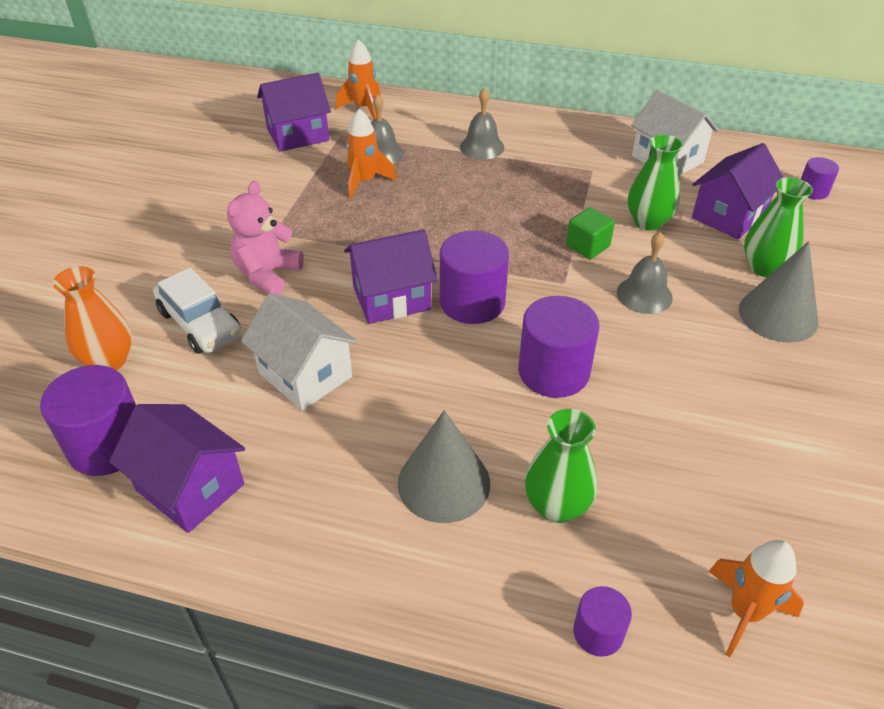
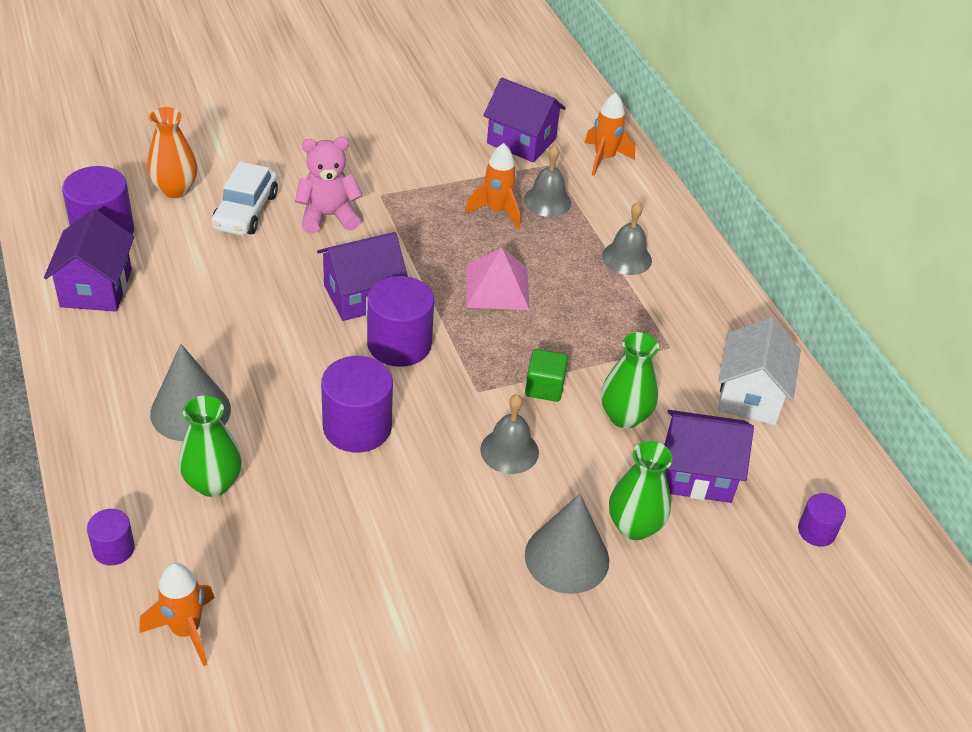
camera: 50 degrees right, 0 degrees up
(305, 375) = (239, 289): white house -> none
(391, 298) = (362, 295): purple house -> purple house turned 60 degrees counterclockwise
(453, 220) = (497, 287): none -> pink pyramid

